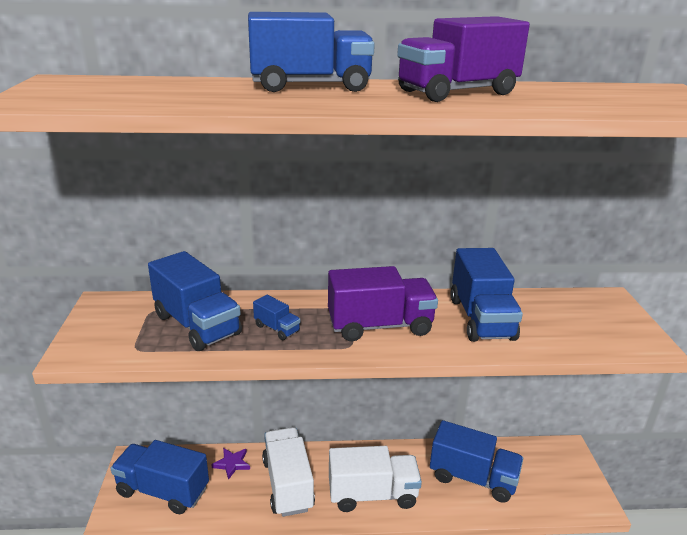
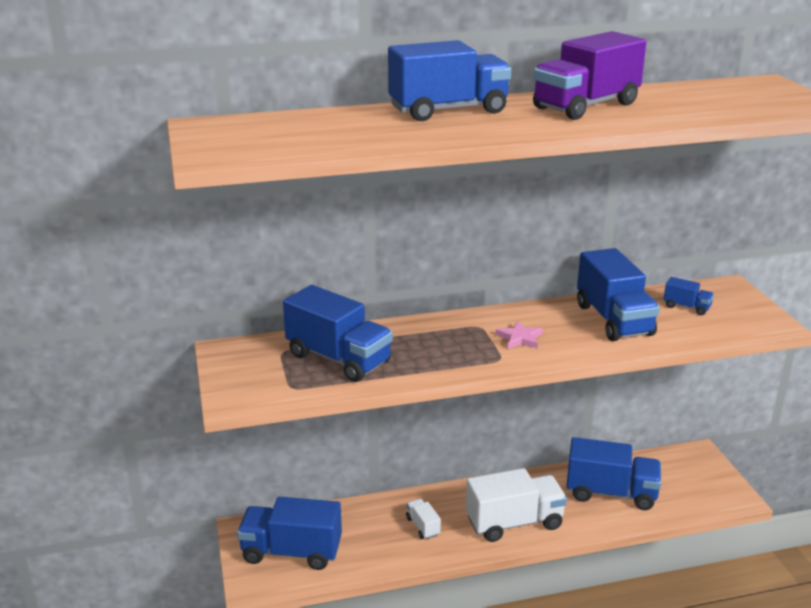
camera: 10 degrees left, 0 degrees up
(232, 464) = (354, 516): purple star -> none
(277, 328) = (420, 352): blue truck -> blue truck (686, 307)
(288, 484) = (423, 526): white truck -> white truck, size x0.46
(380, 326) = (520, 338): purple truck -> pink star

